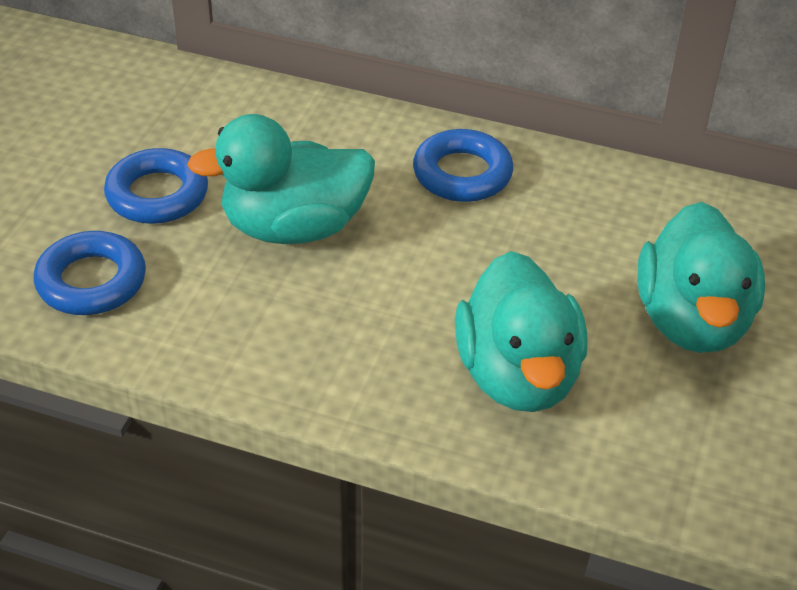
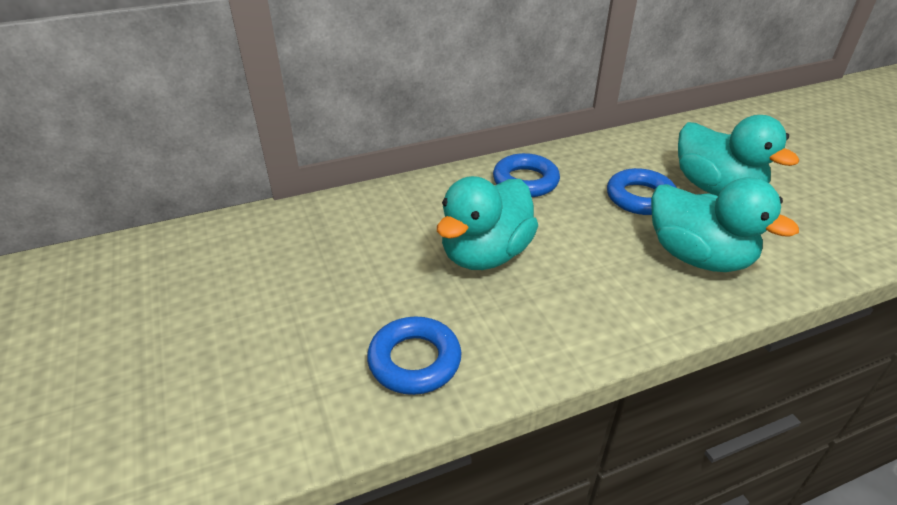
camera: 40 degrees left, 5 degrees down
(157, 194) = (380, 284): blue ring -> blue ring (640, 198)

